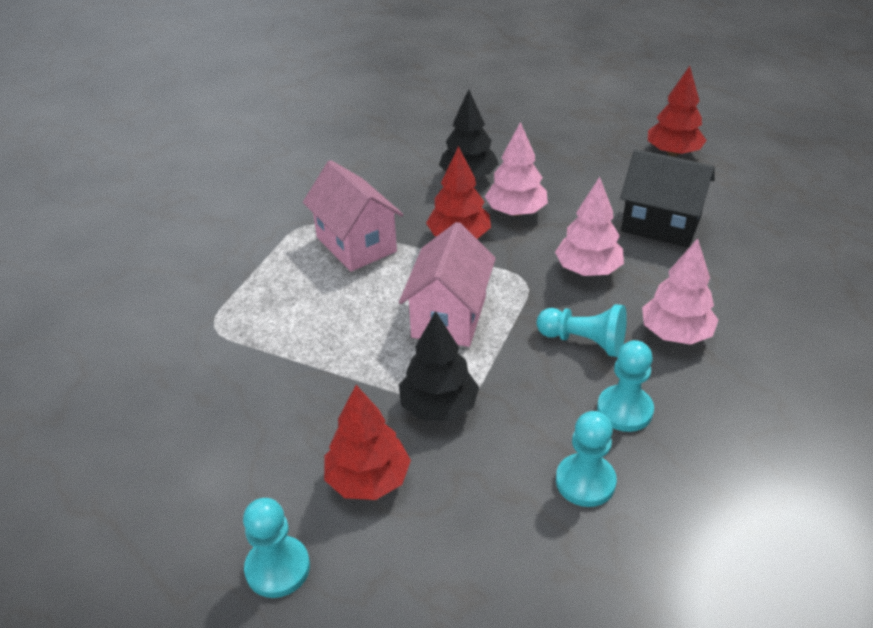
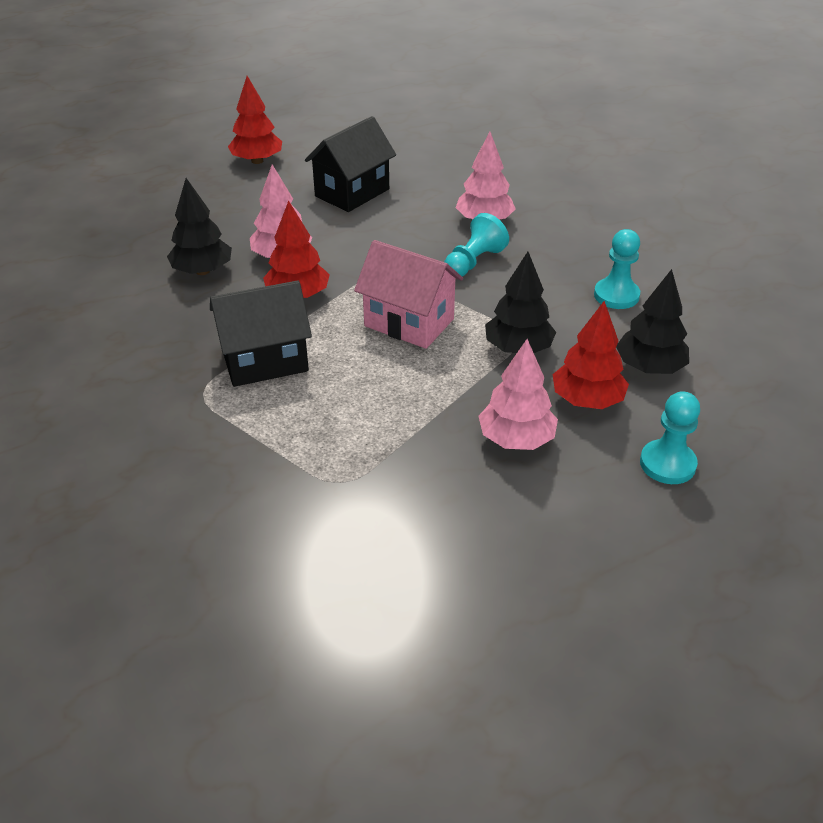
camera: 75 degrees left, 0 degrees up
(356, 244) = (265, 361): pink house -> black house
(448, 533) = (649, 367): none -> black tree
(588, 270) = (388, 239): pink tree -> pink tree (516, 439)
(624, 410) = (553, 262): turquoise pawn -> none

